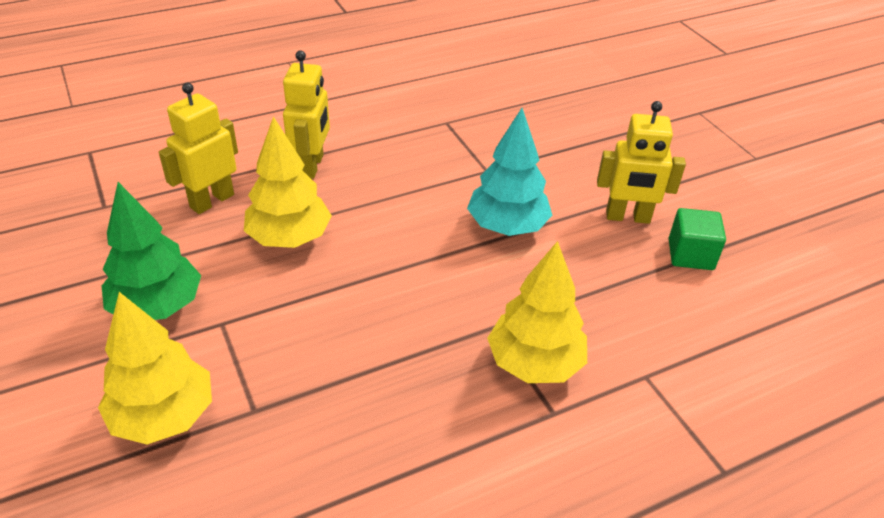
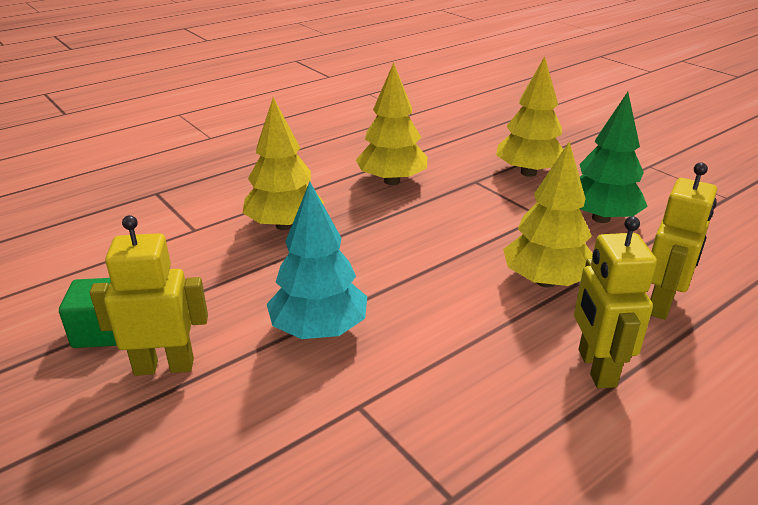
camera: 170 degrees right, 10 degrees down
(373, 434) = (392, 181): none -> yellow tree

